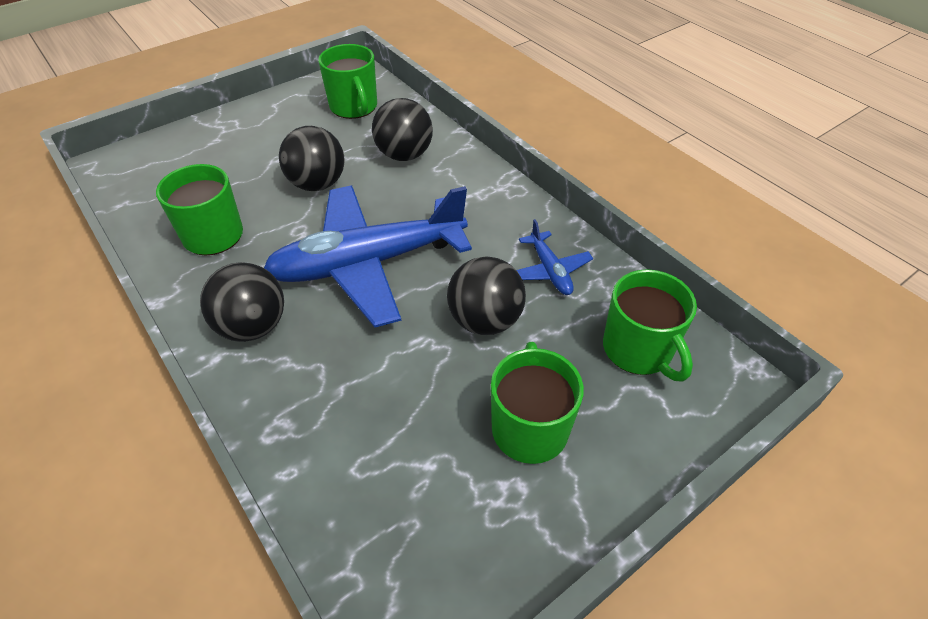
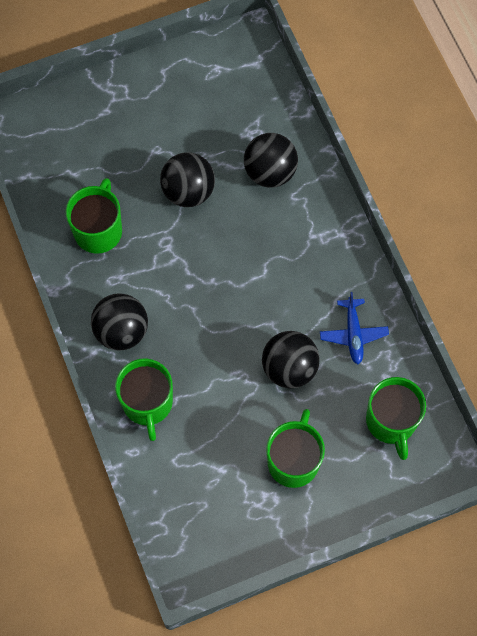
camera: 15 degrees right, 20 degrees up
(354, 107) = (237, 93): green mug -> green mug (147, 403)
(368, 263) = (214, 291): blue plane -> none

